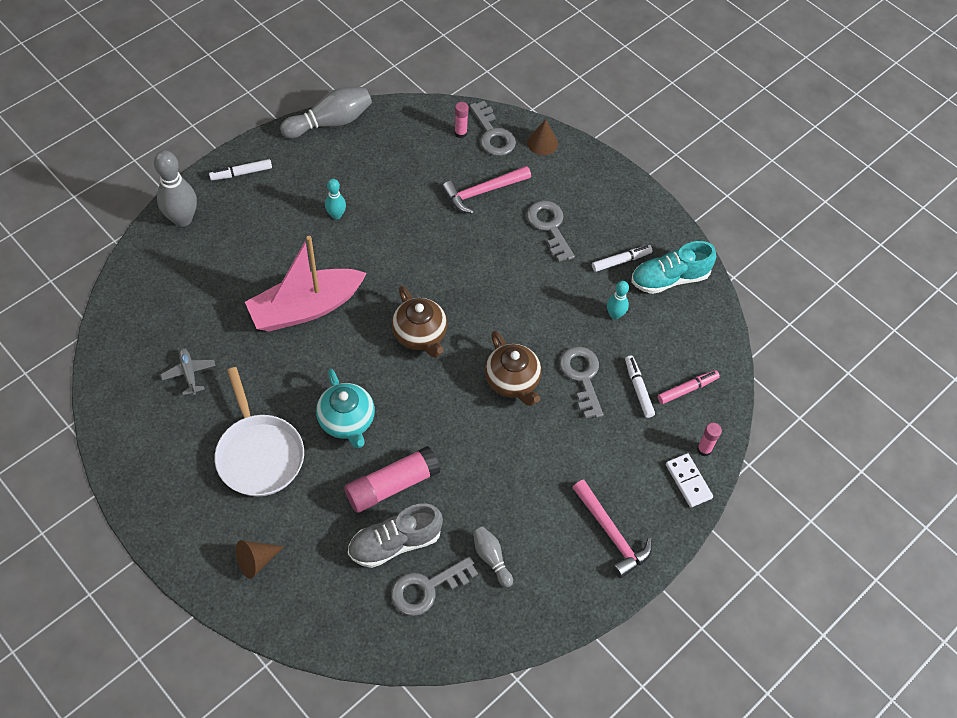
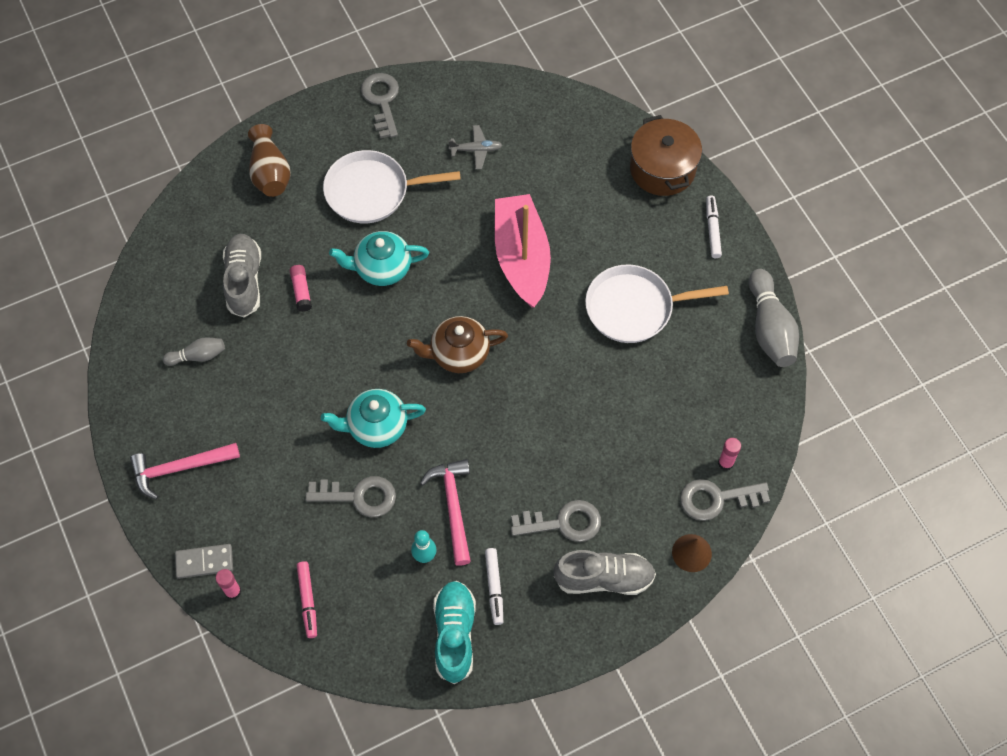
camera: 110 degrees right, 5 degrees up
(182, 219) = (662, 169): grey bowling pin -> brown pot
(256, 561) = (270, 173): brown cone -> brown vase
(336, 215) = (634, 308): turquoise bowling pin -> white pan
(392, 485) = (301, 291): pink glue stick -> pink glue stick, size x0.52
(427, 588) = (192, 297): grey key -> grey key (382, 101)
(483, 192) = (631, 464): pink hammer -> pink hammer (453, 507)
(512, 381) = (376, 426): brown teapot -> turquoise teapot
(584, 192) = (604, 578): none -> grey shoe
(638, 389) = (325, 549): white marker -> none
(688, 481) = (204, 562): white domino -> grey domino

